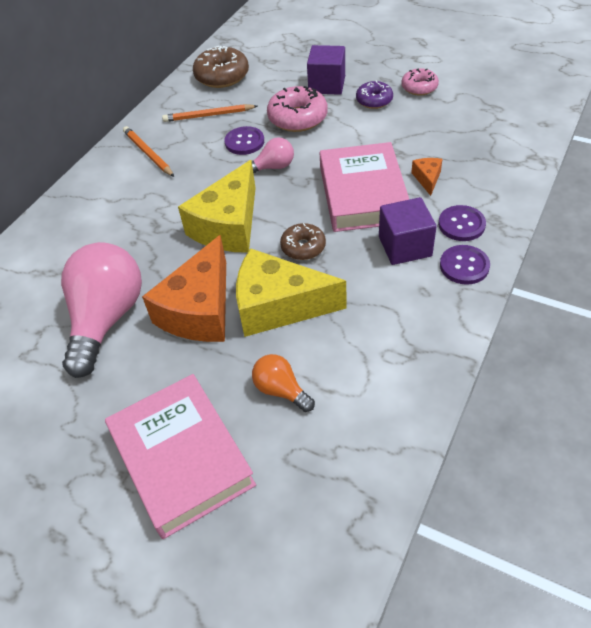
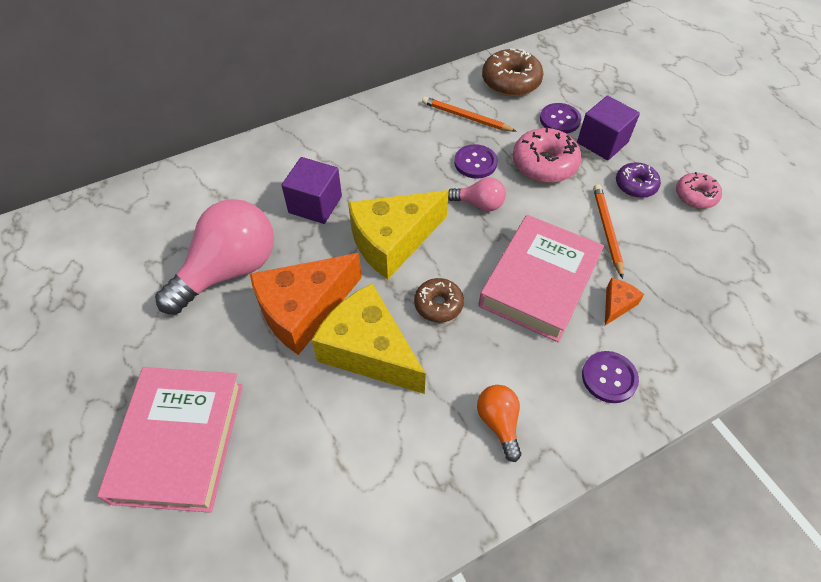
camera: 30 degrees right, 5 degrees up
(148, 153) = (385, 128): orange pencil -> orange pencil (607, 230)
(281, 390) = (303, 436): orange light bulb -> orange light bulb (499, 423)
(405, 246) = (532, 365): purple cube -> purple cube (315, 204)
(464, 266) = (573, 425): purple button -> purple button (560, 120)

